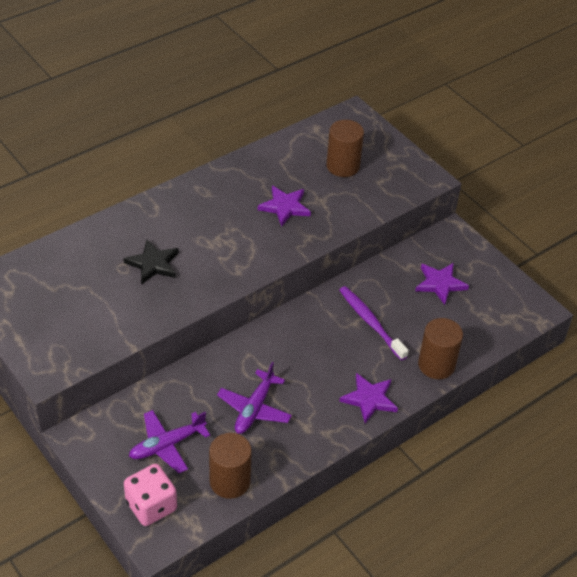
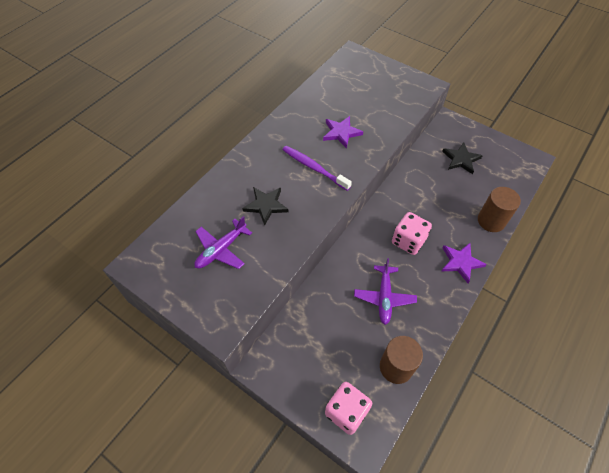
camera: 15 degrees left, 10 degrees up
(167, 445) = (334, 351): purple plane -> purple plane (221, 250)
(317, 358) = (408, 241): none -> pink dice
(343, 166) = (366, 92): brown cylinder -> none
(370, 322) = (430, 202): purple toothbrush -> purple toothbrush (314, 168)
(440, 284) = (461, 159): purple star -> black star

